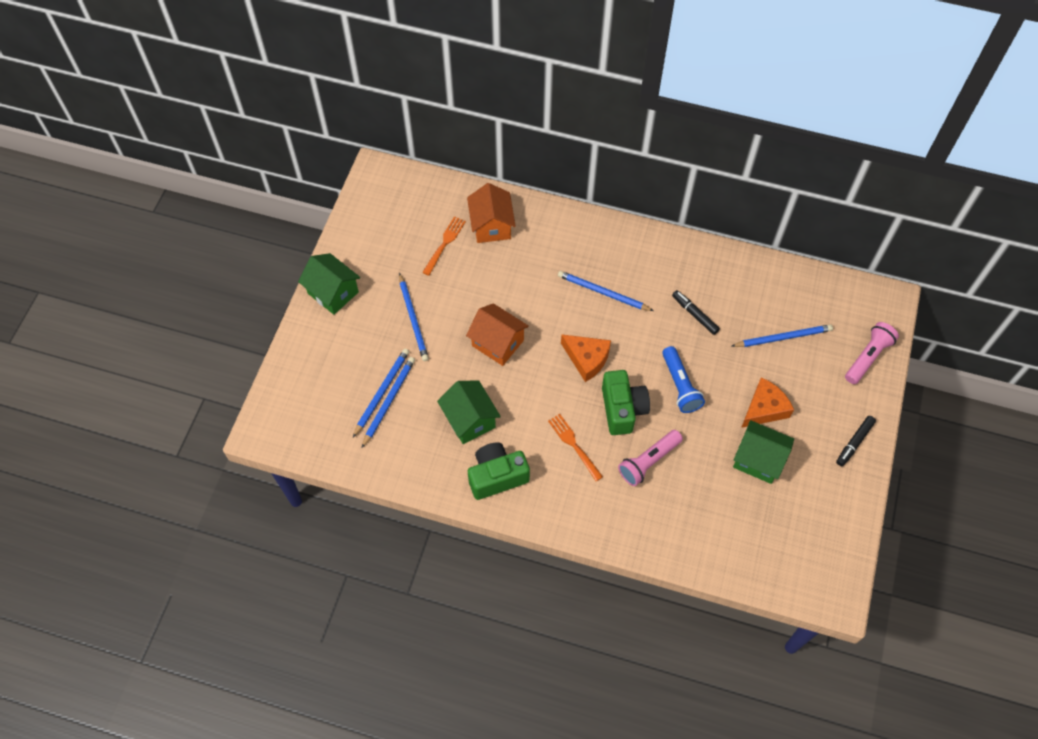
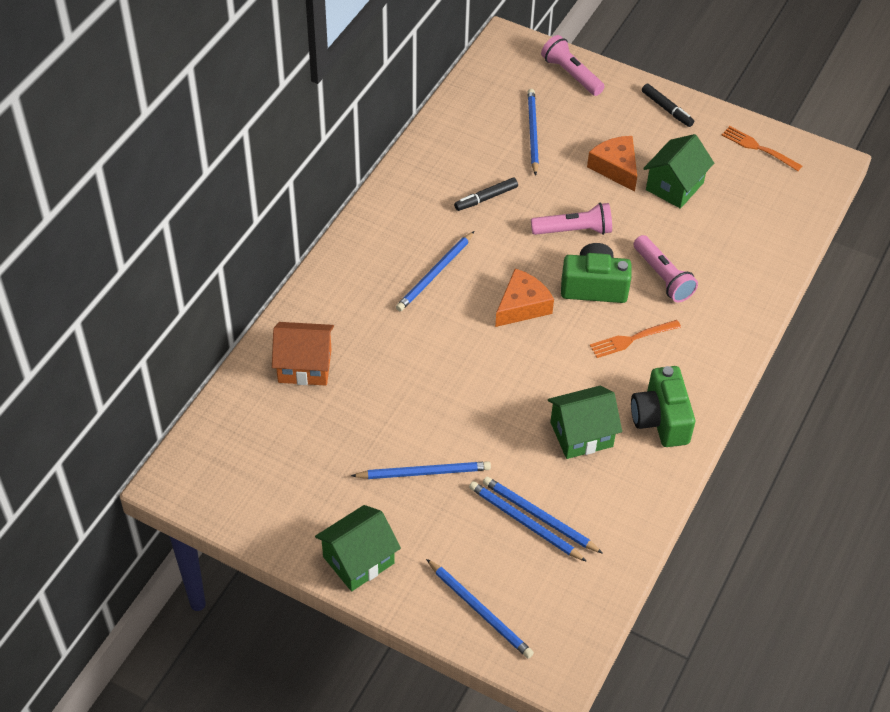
camera: 80 degrees left, 10 degrees down
(303, 375) = (480, 611): none -> blue pencil
(444, 244) = (317, 420): orange fork -> orange fork (758, 148)
(498, 343) = (480, 388): orange house -> none
(680, 385) = (574, 230): blue flashlight -> pink flashlight

